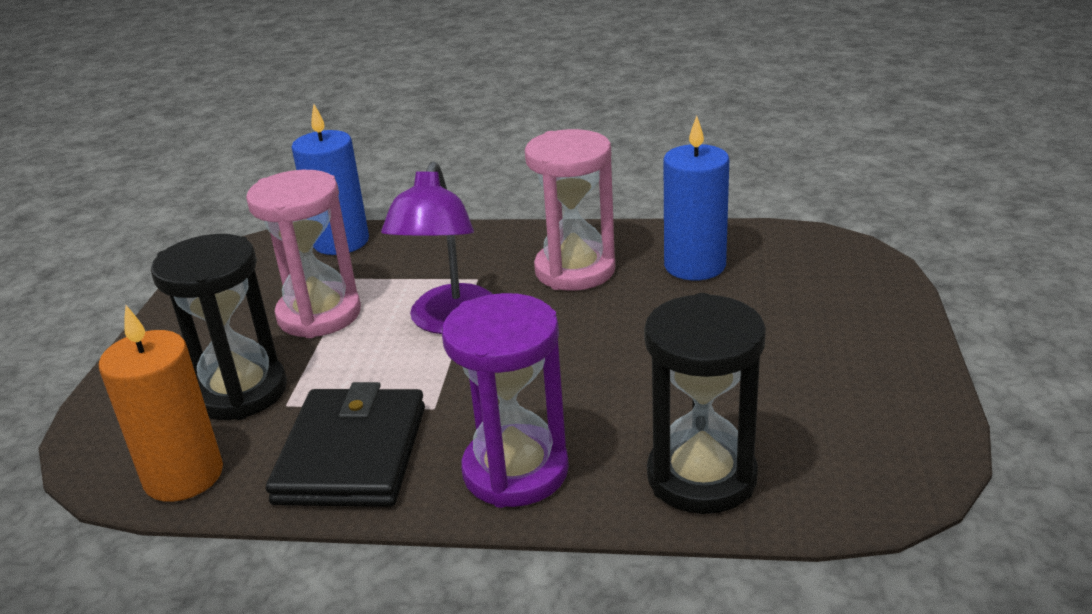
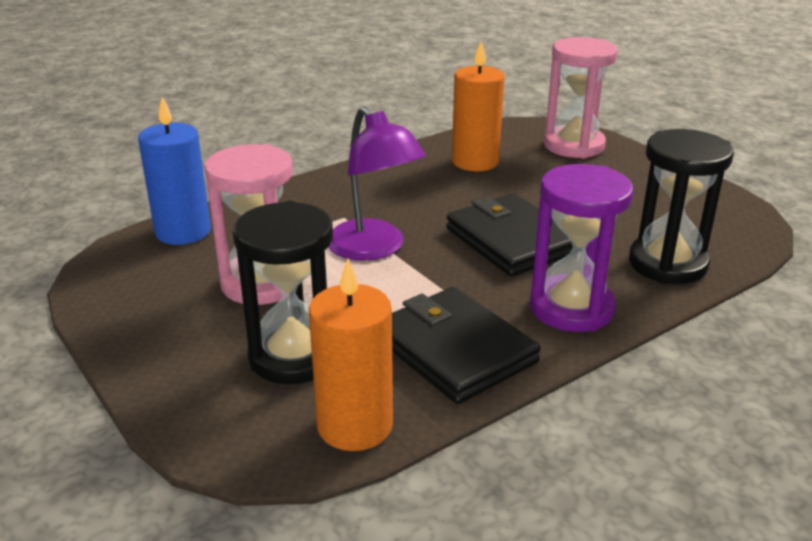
camera: 45 degrees left, 0 degrees up
(575, 270) = (405, 189): pink hourglass -> pink hourglass (574, 146)
(583, 370) = (512, 240): none -> black wallet
(694, 266) = (475, 162): blue candle -> orange candle

